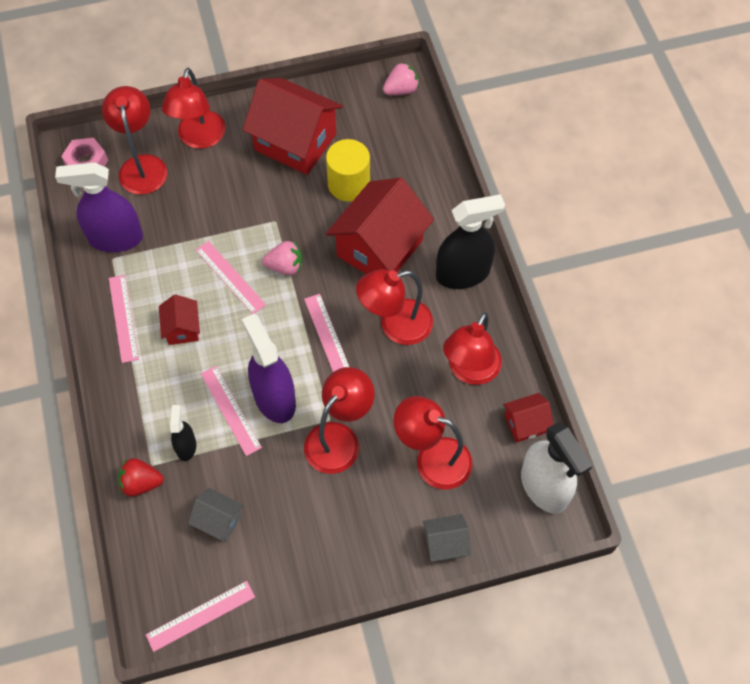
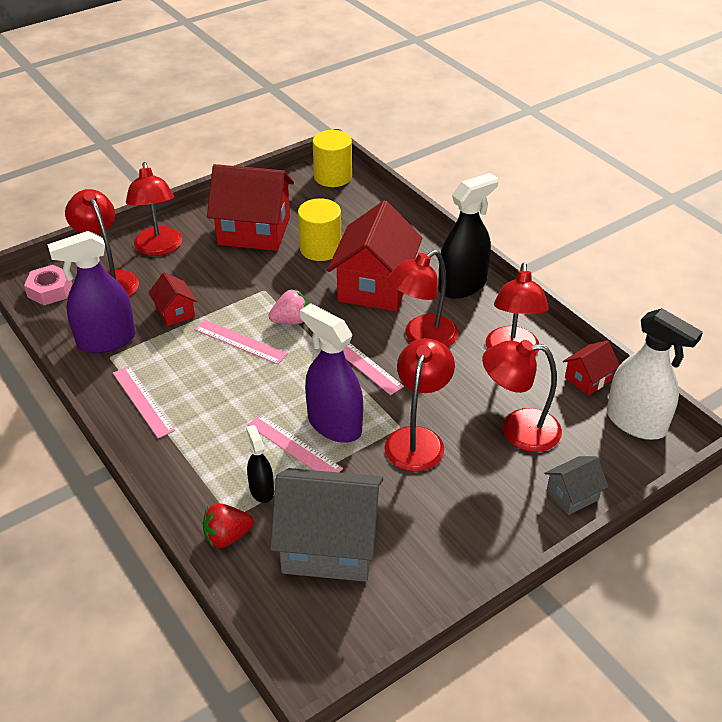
camera: 20 degrees left, 20 degrees down
(182, 328) = (210, 394): red house -> red house (175, 312)
(201, 616) = (354, 640): pink ruler -> none
(219, 520) = (329, 545): grey house -> grey house, size x2.10
(401, 90) = (333, 176): pink strawberry -> yellow cylinder

